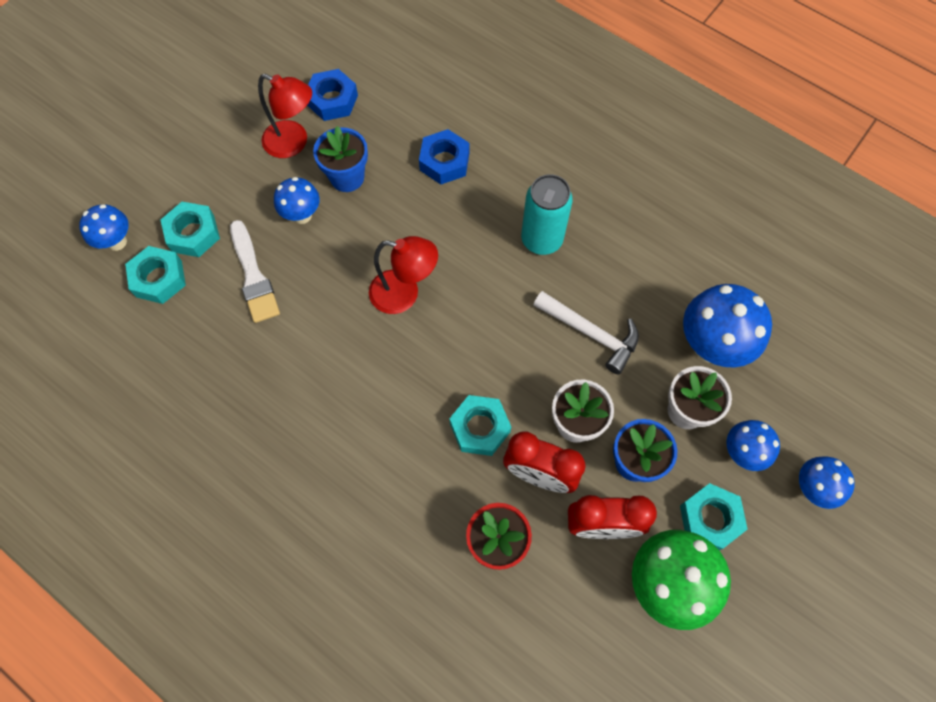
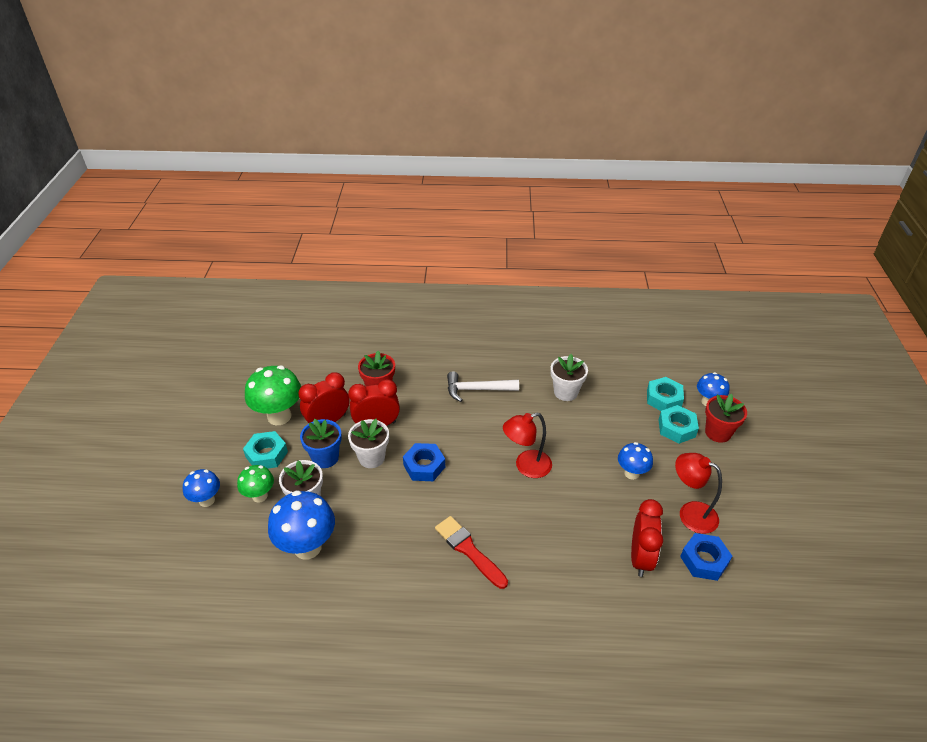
camera: 145 degrees right, 25 degrees down
(158, 200) = (718, 432): none -> red flower pot
(253, 276) = (618, 427): white brush -> none
(259, 366) = (565, 392): none -> white flower pot
(294, 143) = (690, 513): red lamp -> red lamp turned 45 degrees clockwise
(347, 177) = (632, 512): blue flower pot -> none
(385, 135) = (640, 557): none -> red clock
(444, 162) = (582, 564): blue nut -> blue nut (424, 466)
(480, 428) = (425, 428): turquoise nut -> none
(541, 239) = (469, 550): turquoise can -> red brush
(591, 333) = (394, 510): white hammer -> white hammer (477, 390)
(742, 453) = (260, 496): blue mushroom -> green mushroom

